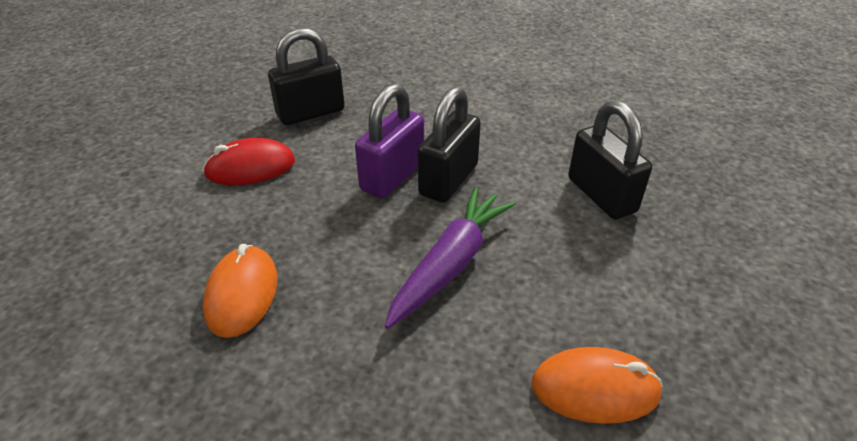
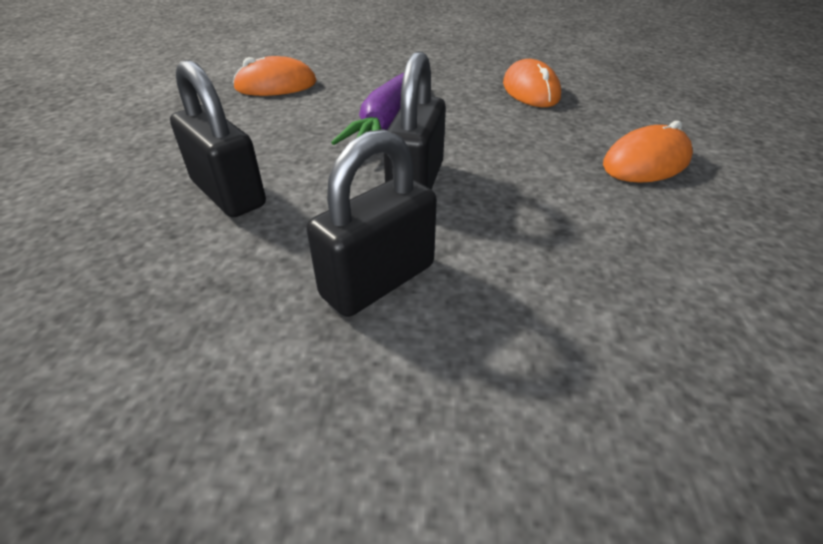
camera: 165 degrees right, 0 degrees up
(250, 168) = (646, 162): red mouse -> orange mouse
(311, 113) = (676, 243): black padlock -> black padlock (378, 280)
(392, 176) = (482, 177): purple padlock -> none

